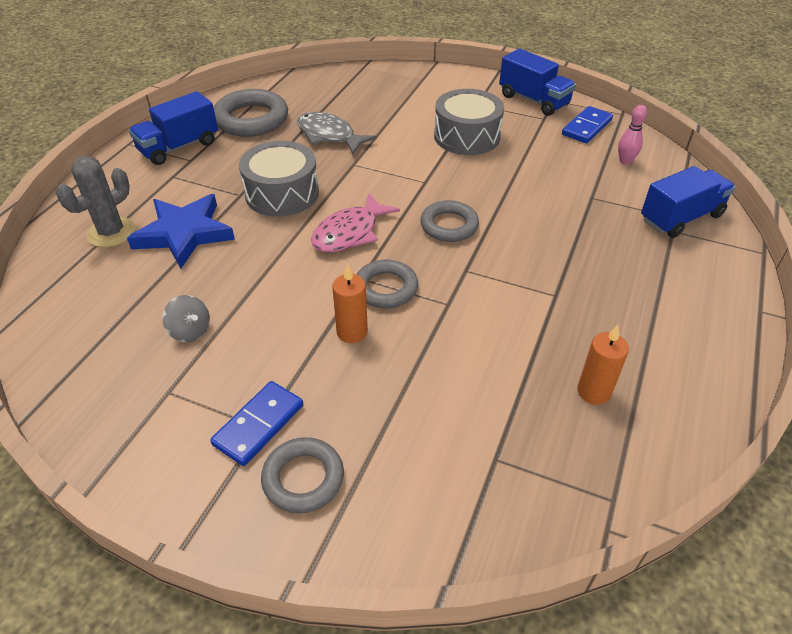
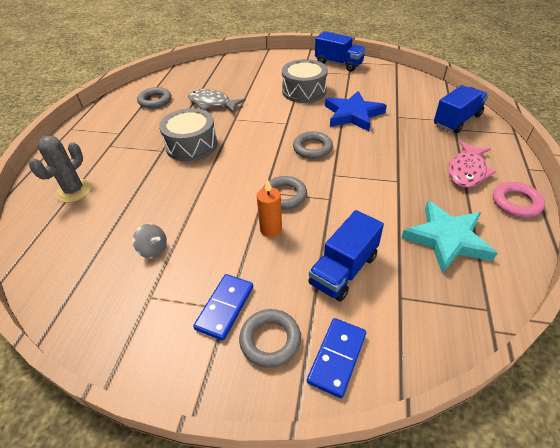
camera: 10 degrees left, 0 degrees up
(179, 147) = (108, 126): blue truck -> blue truck (344, 270)
(184, 233) = (129, 183): blue star -> blue star (353, 114)
(251, 119) = (155, 101): grey ring -> grey ring, size x0.65
(350, 233) = (247, 163): pink fish -> pink fish (467, 171)
(586, 127) = (377, 75): blue domino -> blue domino (337, 357)
(593, 392) = (447, 239): orange candle -> turquoise star
(625, 161) = (409, 92): pink bowling pin -> none
(719, 358) = (516, 203): none -> pink ring

